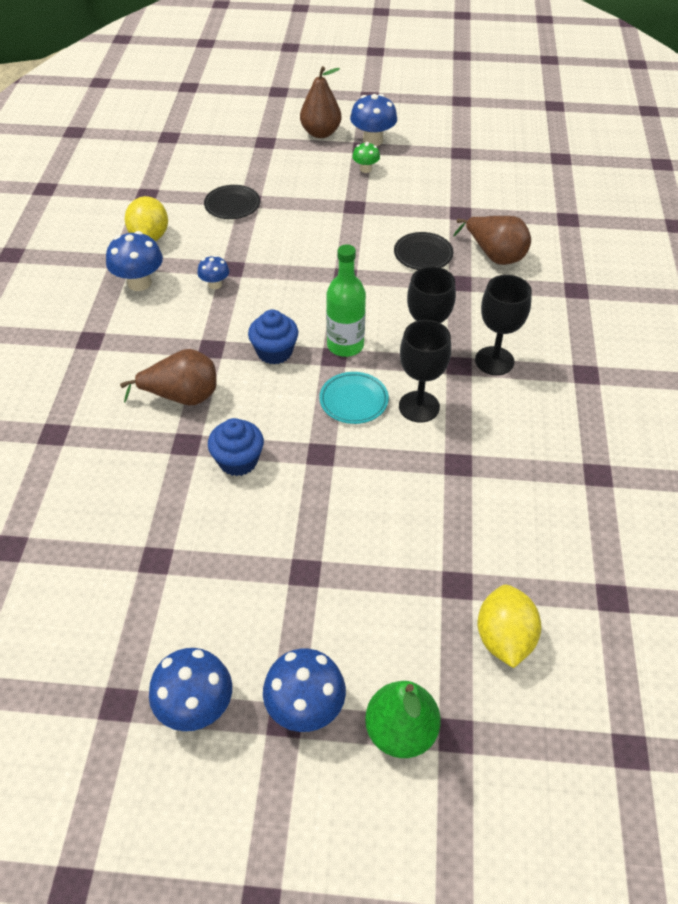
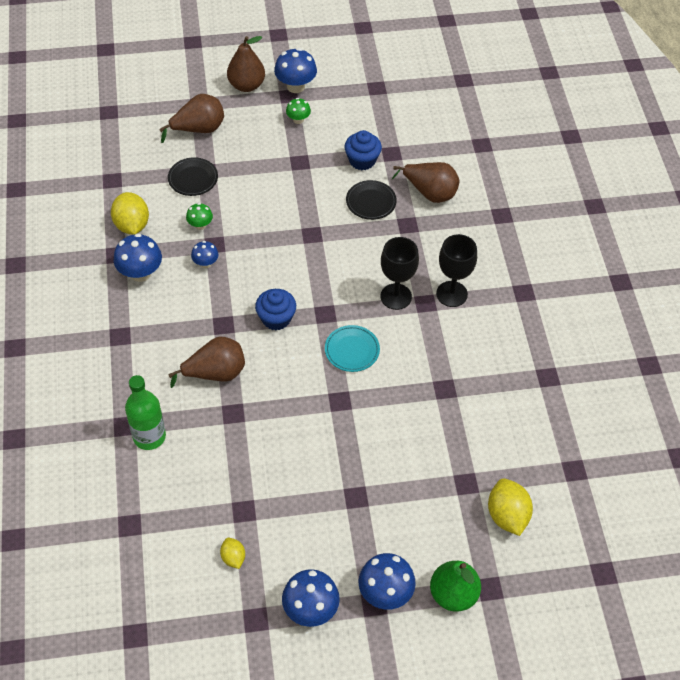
camera: 15 degrees left, 5 degrees up
(120, 615) = (233, 557): none -> yellow lemon
(223, 248) = (200, 225): none -> green mushroom
(238, 461) = (278, 419): blue cupcake -> blue cupcake (362, 160)
(256, 163) = (198, 129): none -> brown pear
(345, 345) = (331, 302): green bottle -> green bottle (149, 436)
(419, 407) = (403, 346): black goblet -> none

